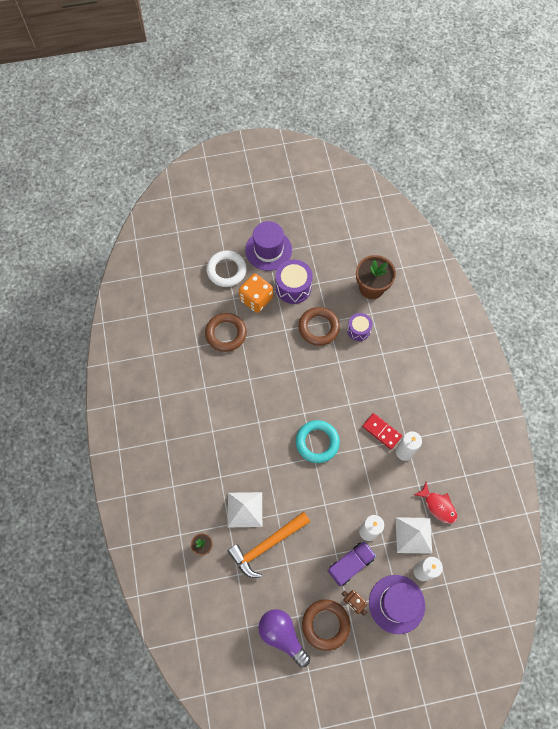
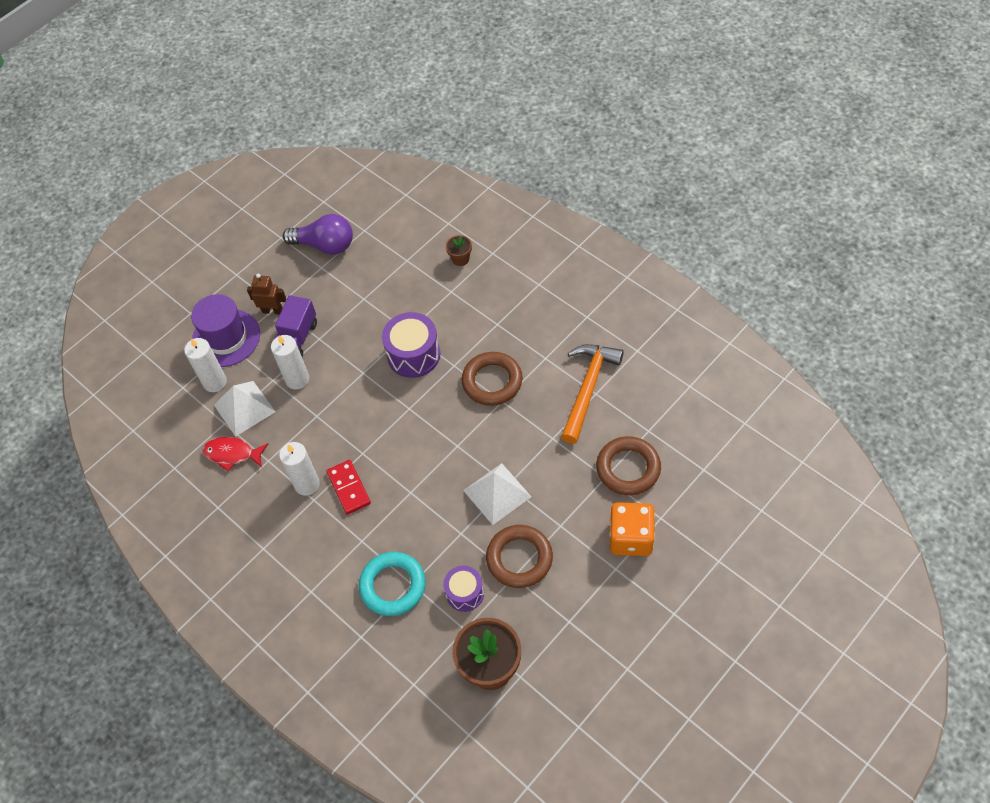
camera: 150 degrees right, 10 degrees down
(226, 270) = (704, 548): white ring -> none
(245, 509) = (445, 313): white pyramid -> white pyramid (497, 493)
(266, 545) = (397, 300): orange hammer -> orange hammer (588, 388)
(268, 250) = (677, 619): purple hat -> none
(293, 287) = (597, 589): purple drum -> purple drum (413, 355)
(317, 442) = (417, 425): turquoise ring -> turquoise ring (393, 586)
(325, 624) = (288, 278): brown ring -> brown ring (492, 381)
(381, 431) = (349, 488): red domino -> red domino turned 60 degrees clockwise

